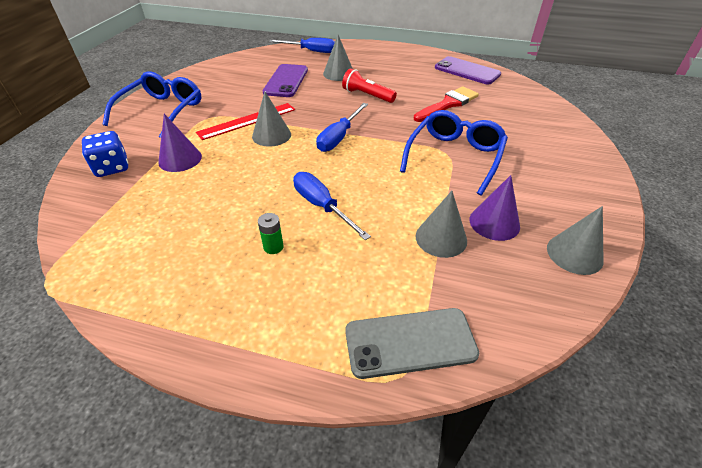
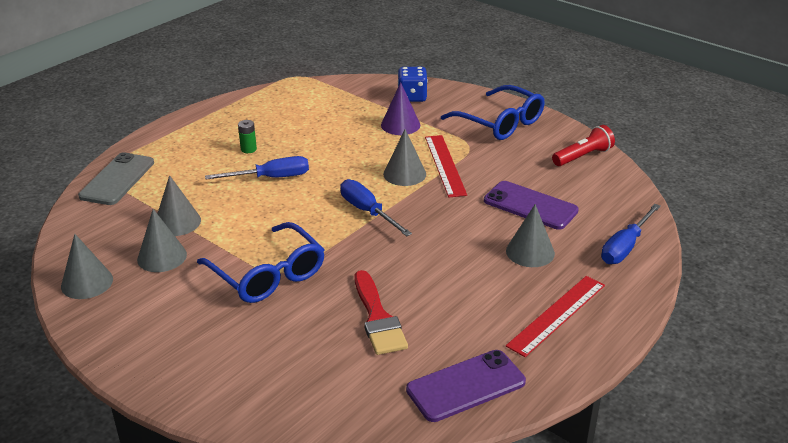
camera: 115 degrees right, 10 degrees down
(367, 95) = (448, 257): red flashlight -> red flashlight (583, 156)
(388, 59) = (556, 315): none -> red ruler
(494, 222) = (162, 257): purple cone -> grey cone

